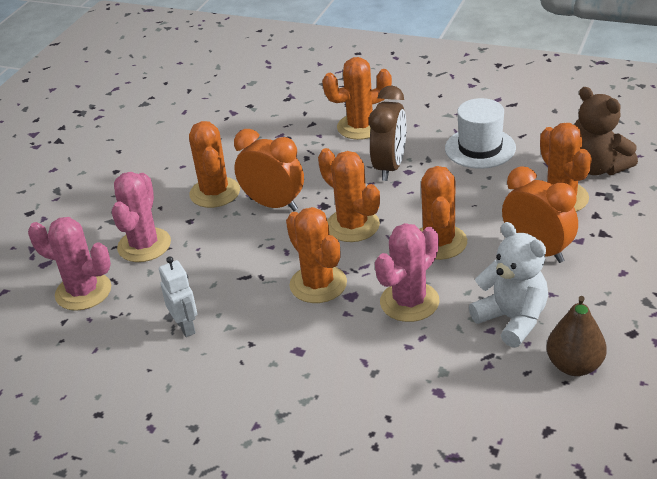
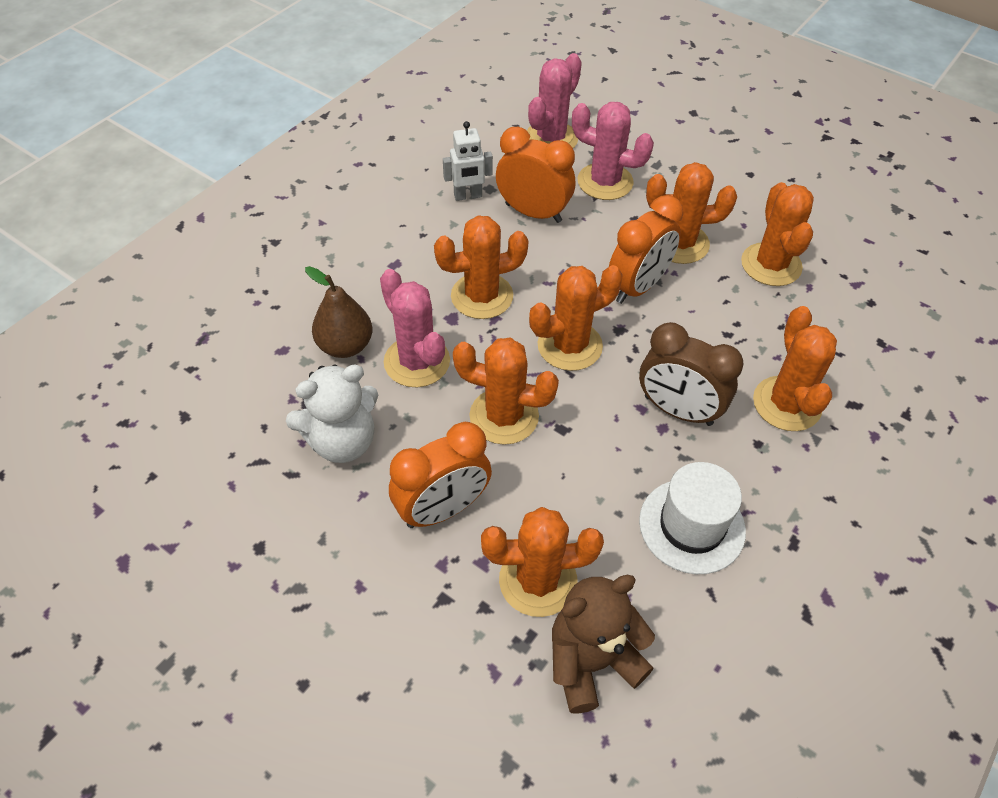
camera: 100 degrees right, 15 degrees up
(199, 279) = (533, 213): none -> orange clock
(225, 148) = (771, 265): none -> orange cactus
(574, 365) = (246, 471): brown pear -> brown pear (345, 346)

